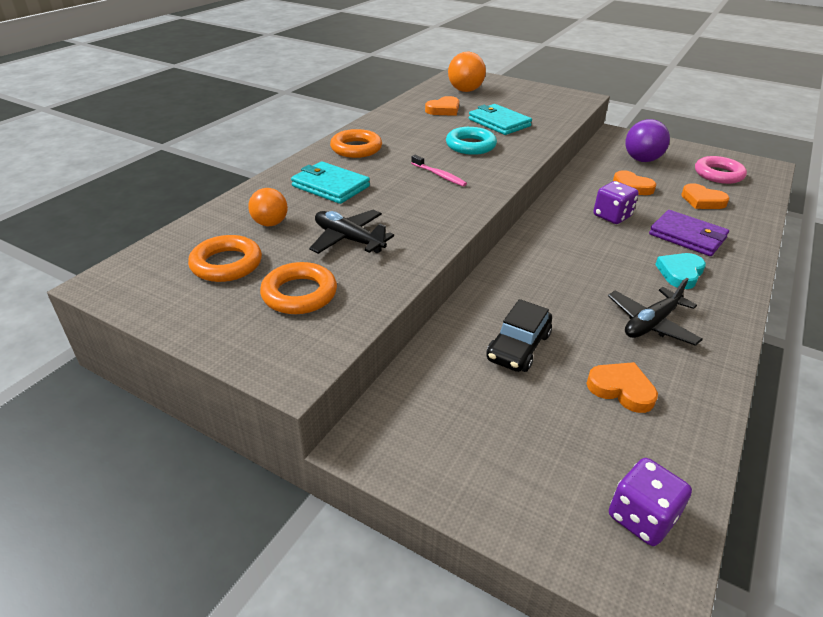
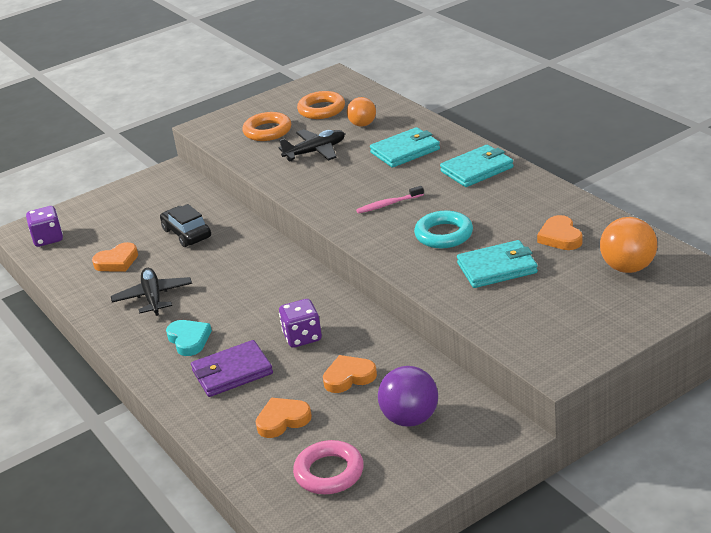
camera: 120 degrees right, 5 degrees down
(356, 148) = (477, 169): orange ring -> turquoise wallet

